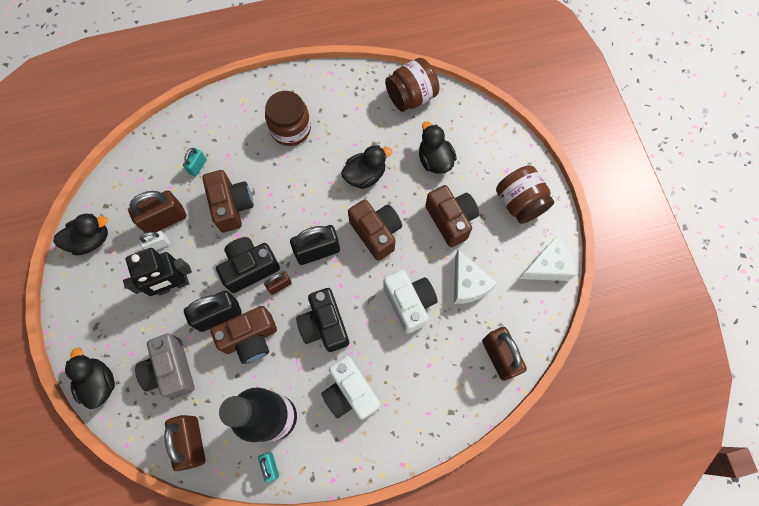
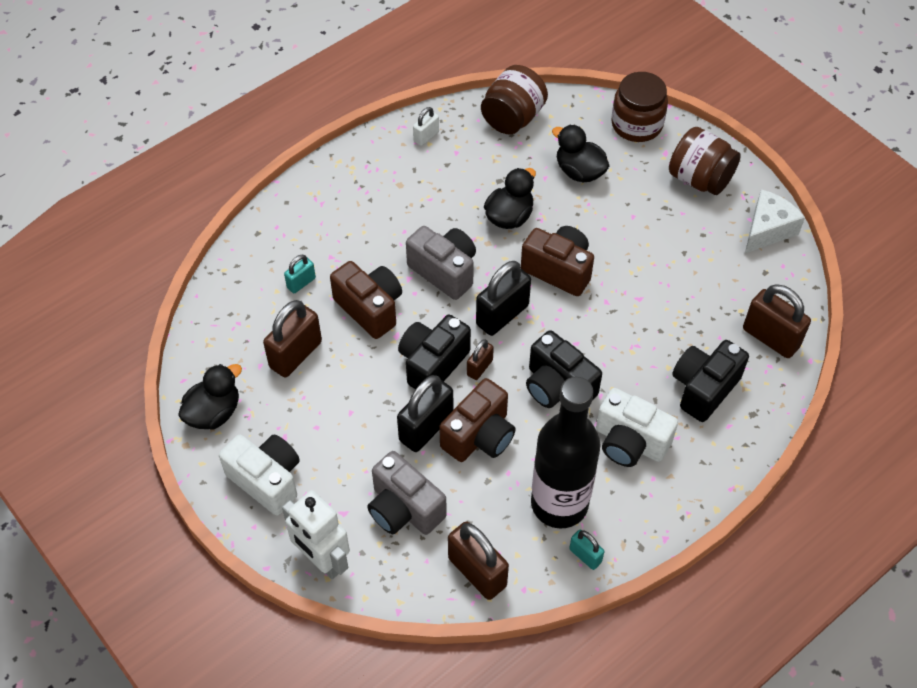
camera: 25 degrees left, 15 degrees down
(99, 383) = (322, 560): black duck -> white robot
(158, 245) = (304, 384): white padlock -> white padlock (426, 136)
(173, 285) = (349, 419): black robot -> none
(198, 166) = (301, 283): turquoise padlock -> turquoise padlock turned 45 degrees clockwise
(290, 129) = (391, 201): brown jar -> brown jar (636, 124)
(297, 199) = (444, 271): none -> grey camera
(409, 303) = (640, 325): white camera -> white camera (267, 480)
(427, 375) = (704, 388): none -> black camera
(451, 220) = (634, 224): brown camera -> none
(468, 284) = (693, 280): white cheese -> none

